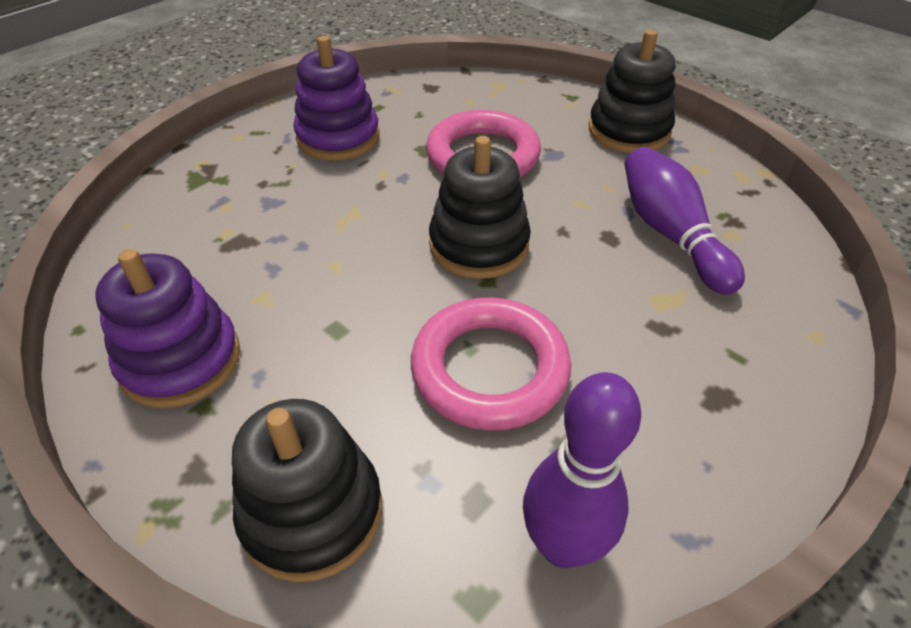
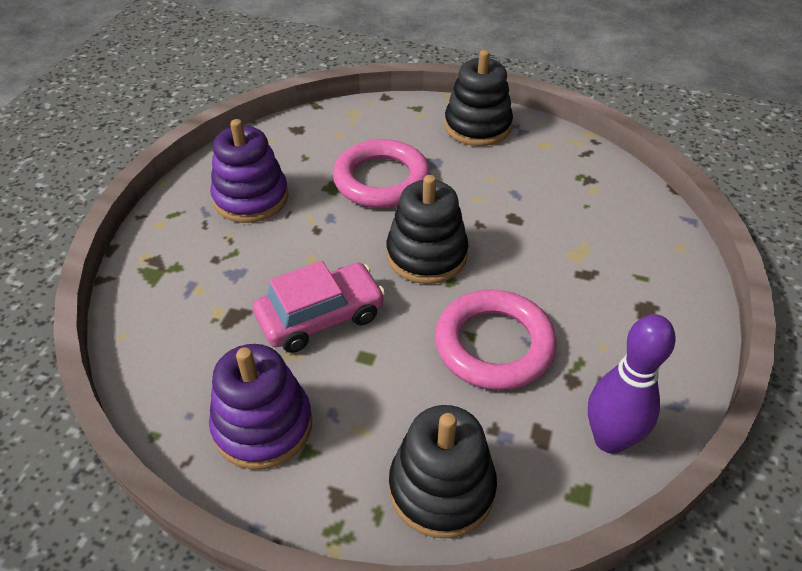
camera: 25 degrees left, 0 degrees up
(320, 271) = (321, 317): none -> pink car
(670, 234) = (553, 203): purple bowling pin -> none

